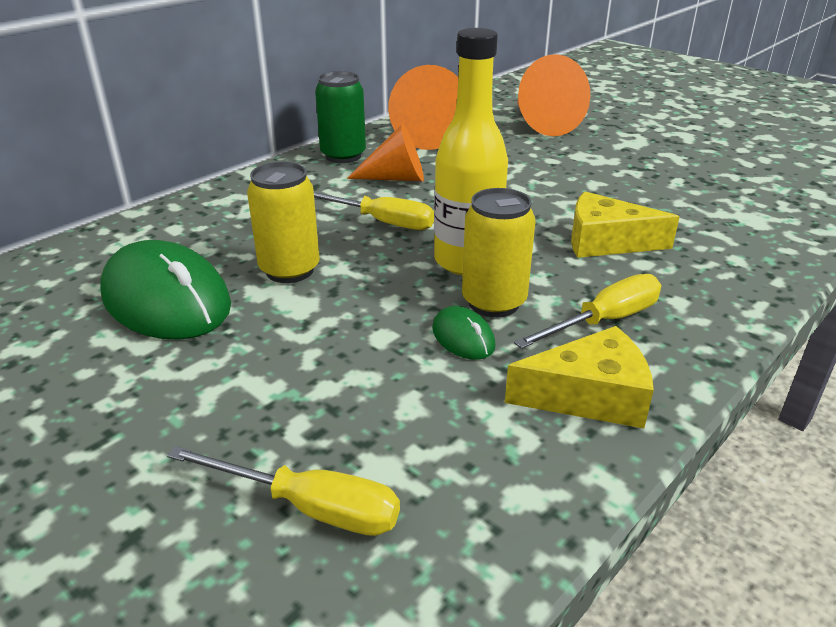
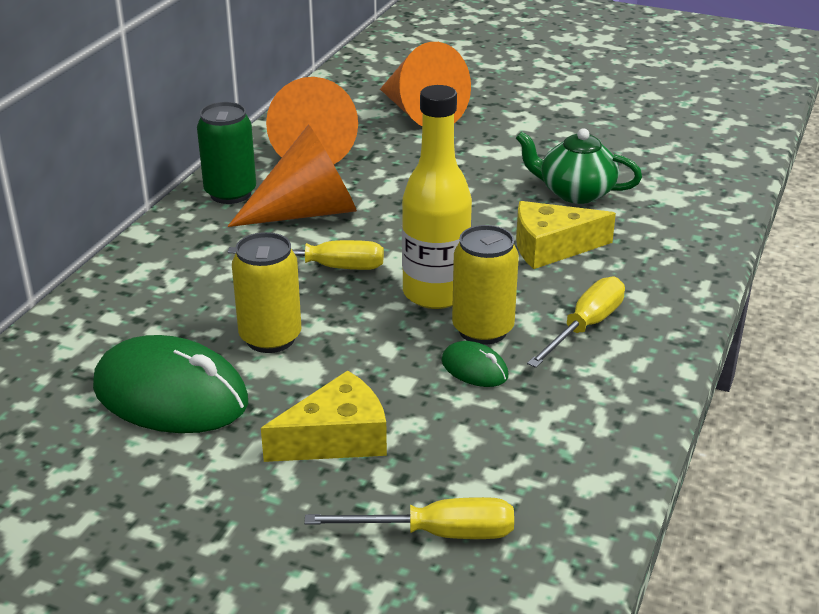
camera: 20 degrees left, 0 degrees up
(395, 178) = (307, 212): orange cone -> orange cone, size x1.50
(589, 396) = (603, 395): yellow cheese -> yellow cheese (337, 438)
(654, 201) = (575, 192): none -> green teapot

